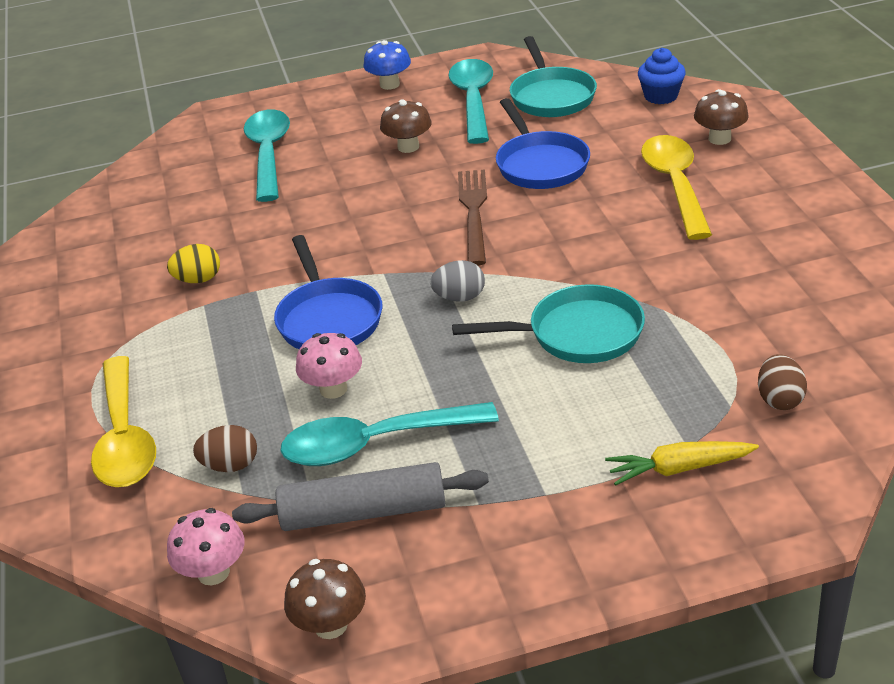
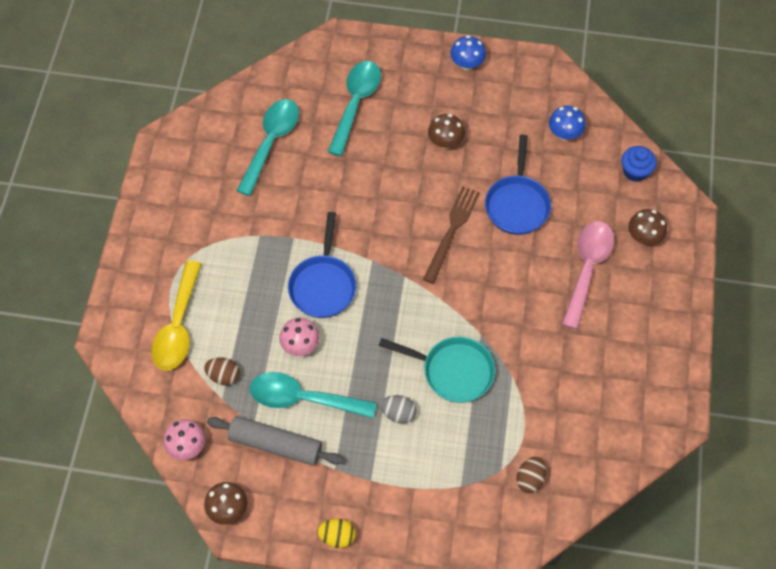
camera: 20 degrees right, 25 degrees up
(198, 280) = (265, 210): yellow egg -> yellow egg (337, 536)
(459, 297) = (404, 305): grey egg -> grey egg (398, 413)
(473, 100) = (511, 112): turquoise spoon -> turquoise spoon (271, 142)
(551, 96) = (564, 134): turquoise pan -> blue mushroom
(675, 185) = (587, 268): yellow spoon -> pink spoon
(679, 469) = (447, 499): yellow carrot -> none

